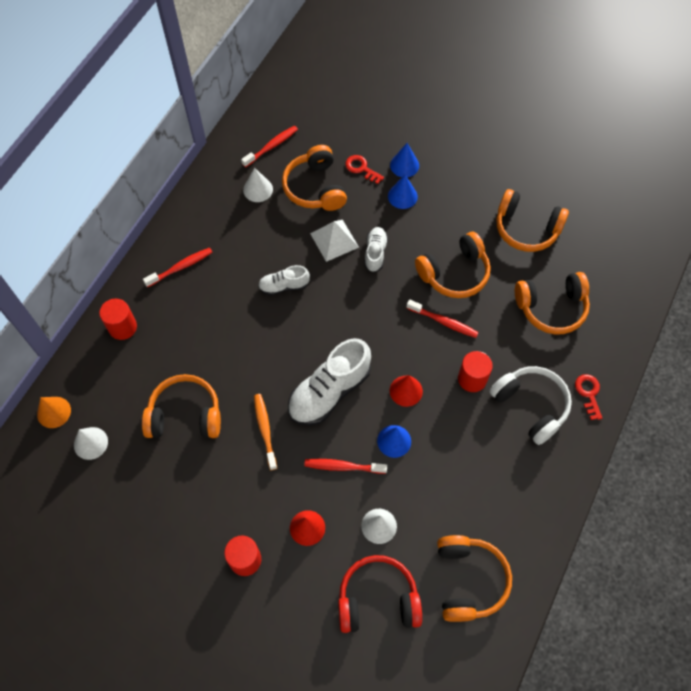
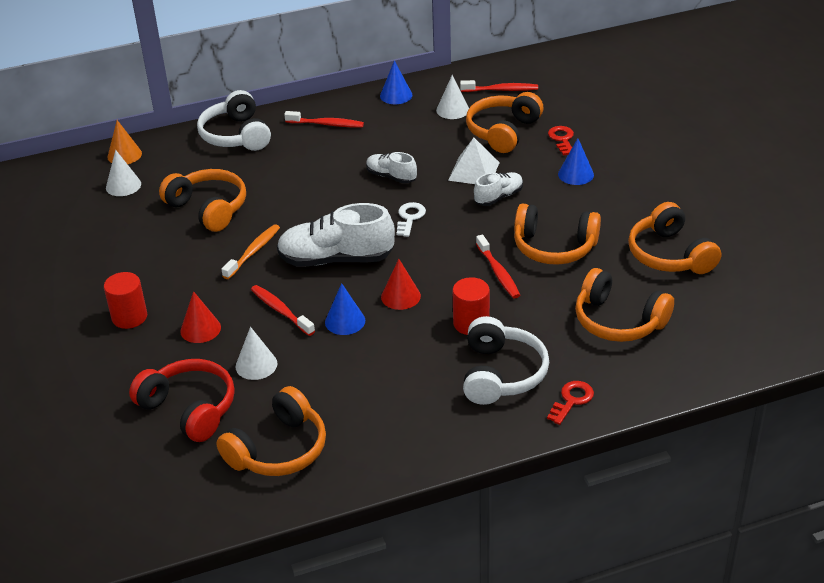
camera: 45 degrees right, 25 degrees down
(122, 327) = (236, 135): red cylinder -> white headphones
(337, 315) = (410, 218): none -> white key
(404, 165) = (606, 156): blue cone -> blue cone (396, 95)

